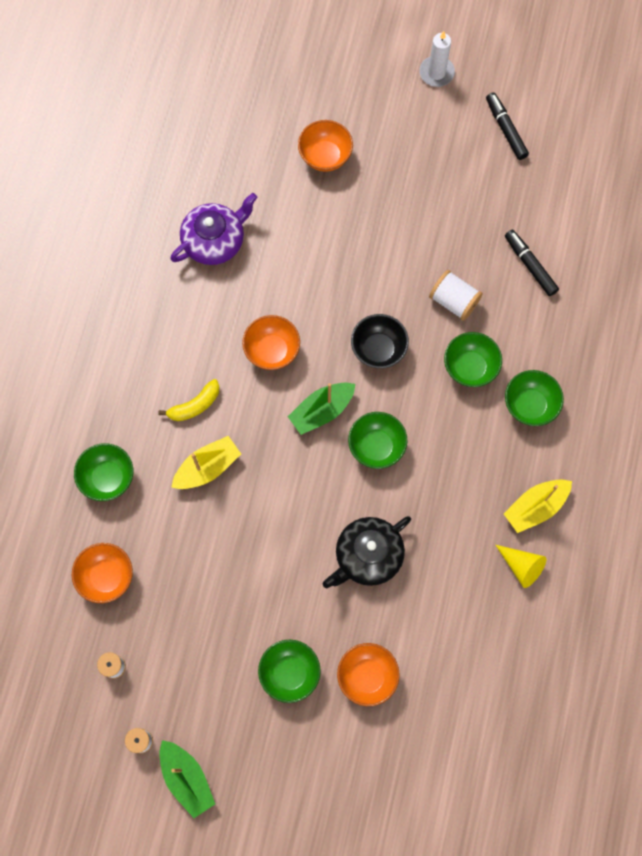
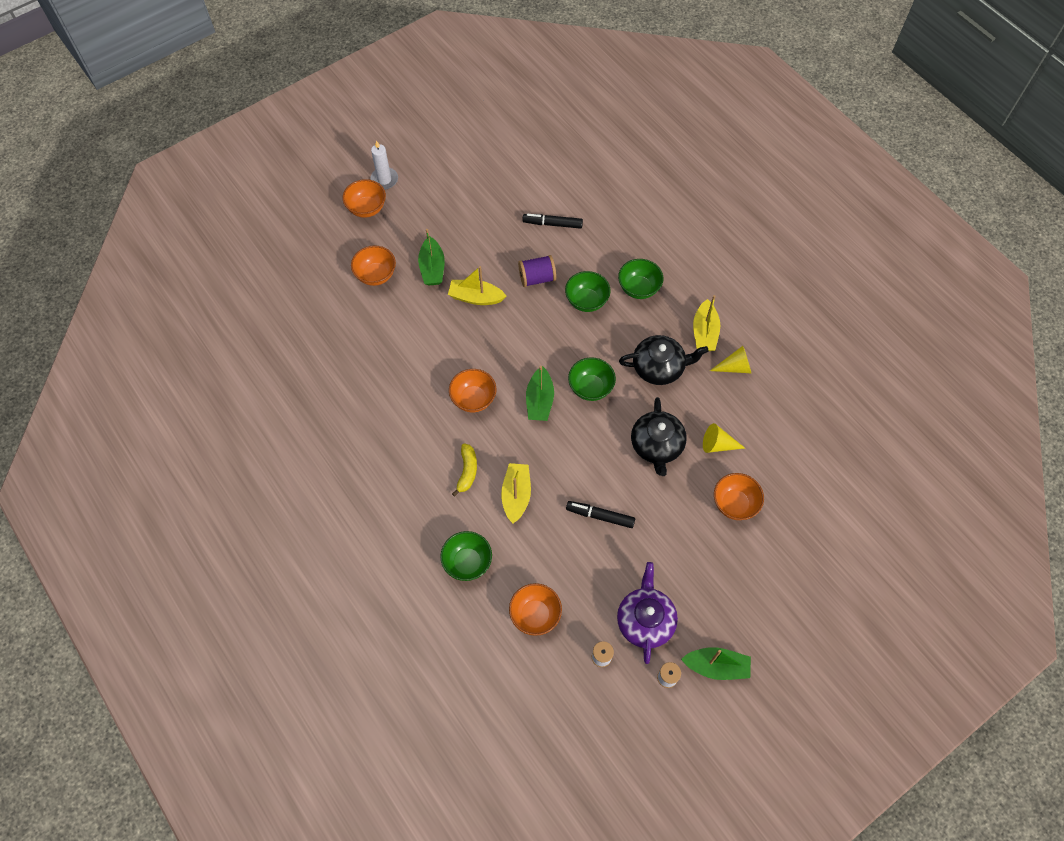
camera: 50 degrees left, 10 degrees down
(214, 240) = (368, 377): purple teapot -> purple teapot (645, 620)
(290, 673) = (695, 548): green bowl -> none
(378, 198) = (432, 268): none -> green boat
(378, 349) = (529, 340): black bowl -> none
(381, 263) = (476, 297): none -> yellow boat
(390, 85) = (367, 208): none -> orange bowl
(418, 613) = (718, 445): none -> yellow cone
(453, 301) = (537, 278): white spool -> purple spool
(456, 493) = (659, 367): none -> black teapot
(505, 129) = (456, 173): black marker -> black marker (600, 516)

